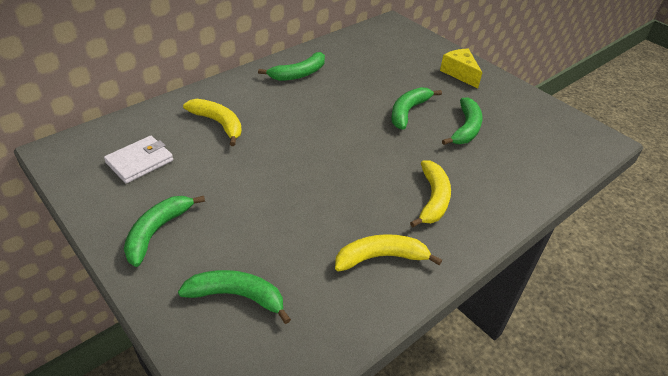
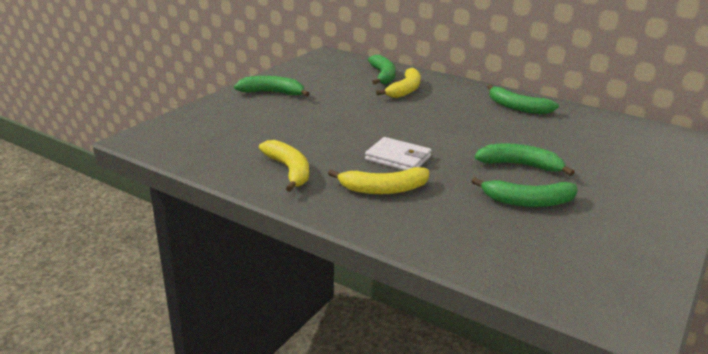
camera: 75 degrees right, 15 degrees down
(140, 162) = (337, 76): white wallet -> white wallet (398, 158)
(237, 296) = (225, 124): green banana -> green banana (383, 76)
(460, 73) = (649, 192): yellow cheese -> none

